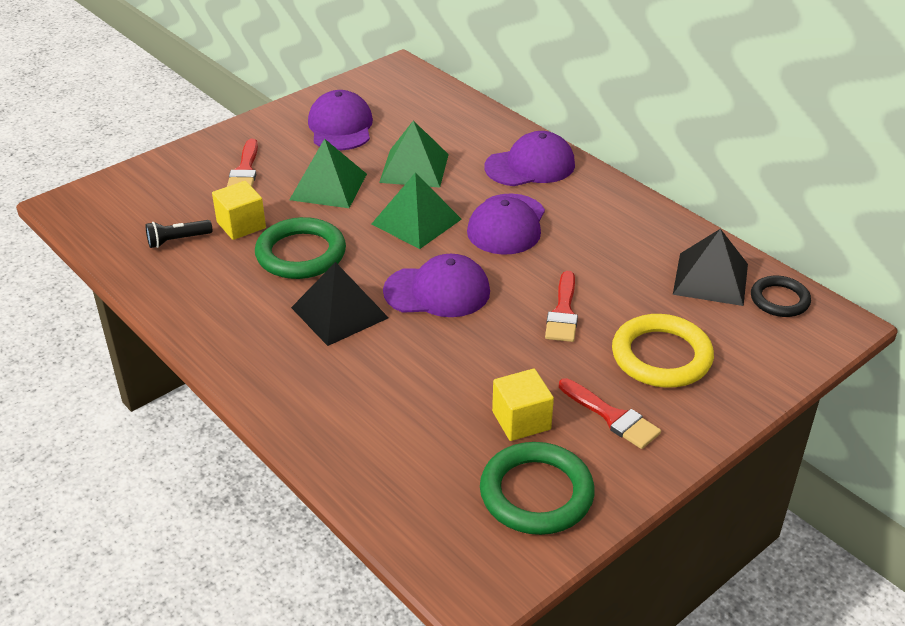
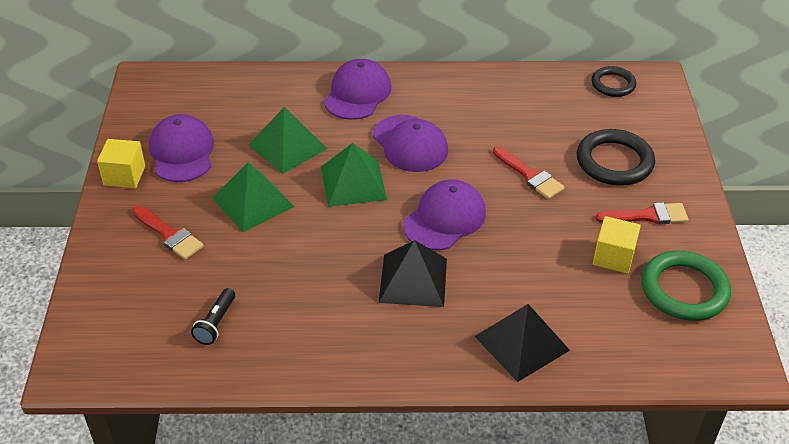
camera: 50 degrees left, 5 degrees up
(241, 225) = (242, 276): yellow cube -> yellow cube (124, 176)
(301, 254) = (320, 262): green ring -> none
(340, 127) = (182, 152): purple cap -> purple cap turned 45 degrees clockwise
(661, 356) = (614, 162): yellow ring -> black ring
(710, 279) = (565, 96): black pyramid -> black pyramid (522, 343)

